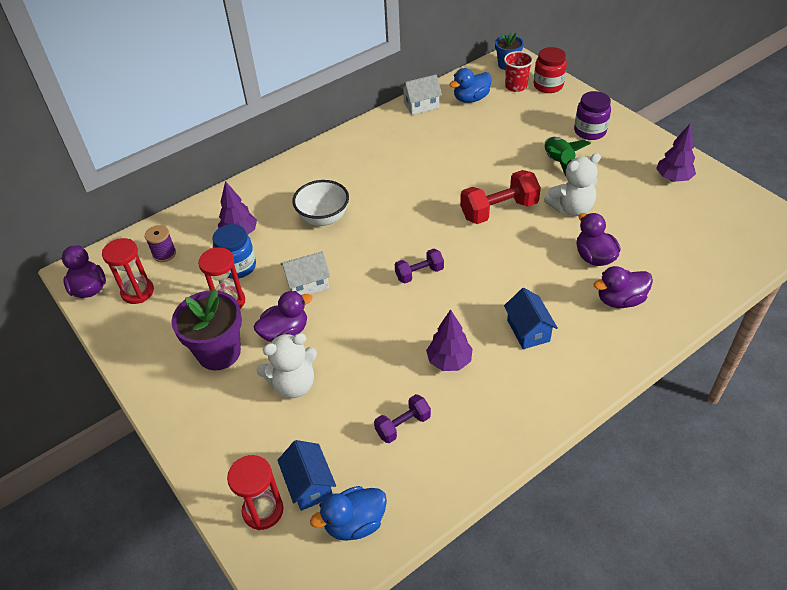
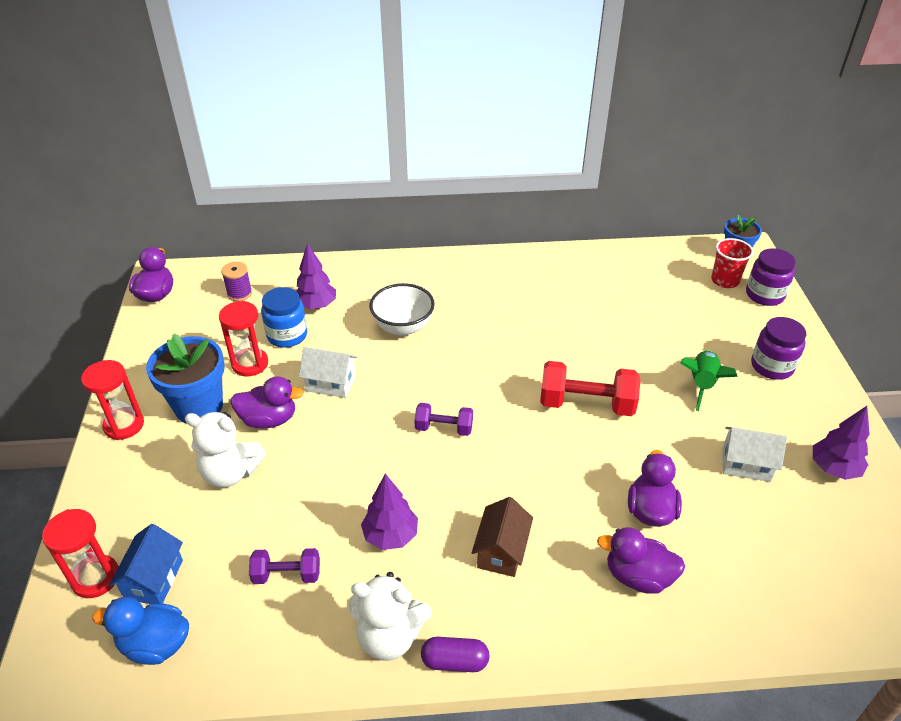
camera: 30 degrees right, 5 degrees down
(137, 292) = (188, 317): red hourglass -> red hourglass (124, 425)
(219, 352) = (199, 407): purple flower pot -> blue flower pot
(421, 105) = (600, 258): white house -> white house (746, 464)
(471, 99) = (661, 273): blue duck -> none
(528, 330) = (501, 551): blue house -> brown house
(548, 86) = (764, 295): red jar -> purple jar
(559, 411) = (455, 661): none -> purple capsule
(571, 208) = (672, 442): white teddy bear -> white teddy bear (389, 636)

